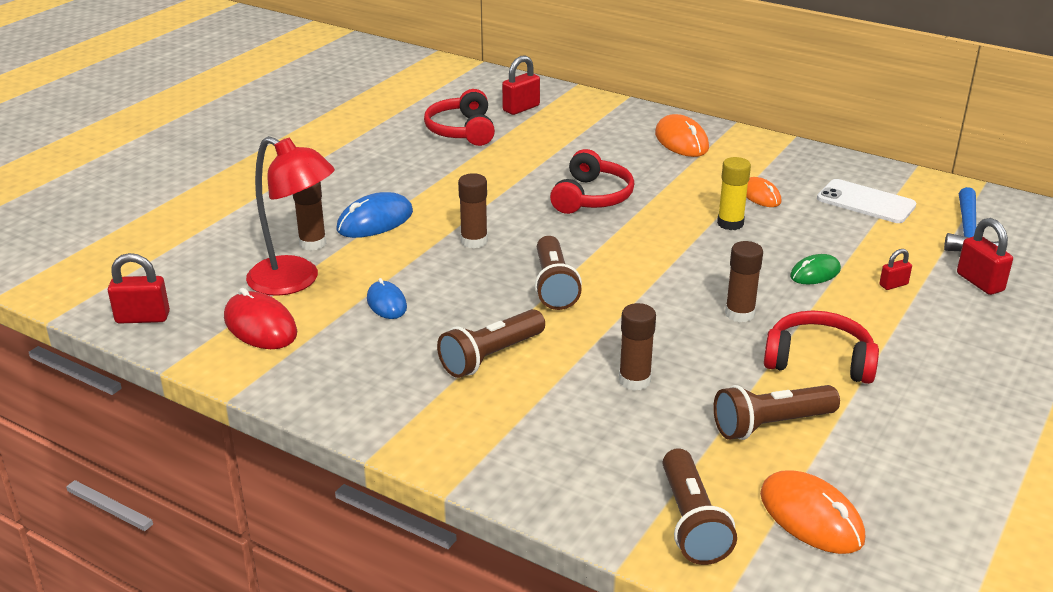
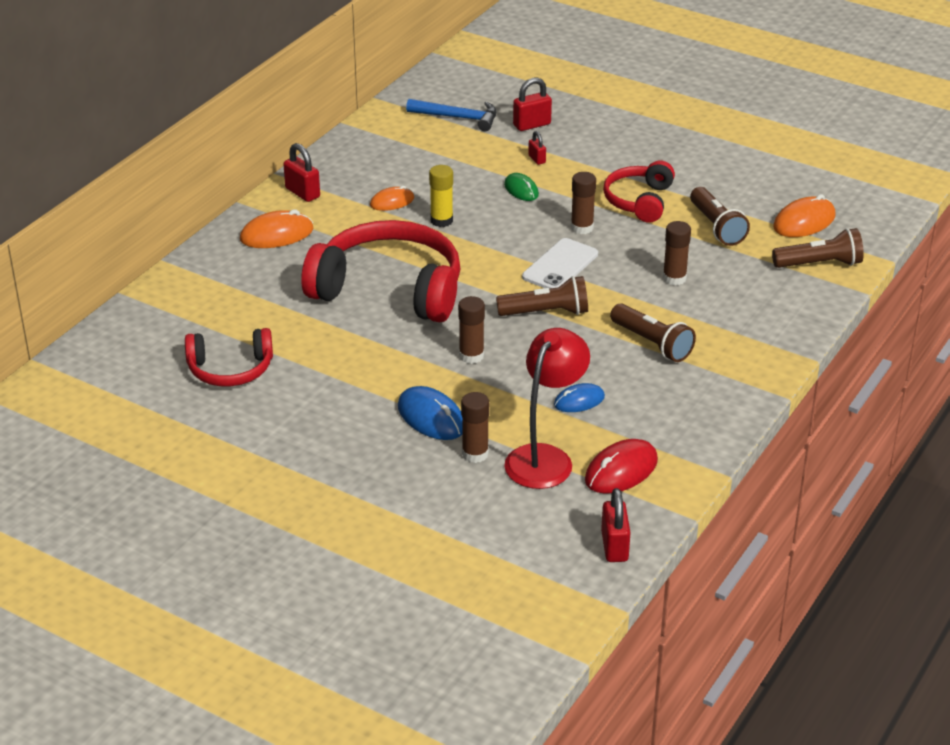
camera: 90 degrees left, 5 degrees up
(521, 108) = (179, 330): red padlock -> red padlock (302, 193)
(592, 197) = (389, 289): red headphones -> red headphones, size x1.81
(866, 202) = (407, 154): white phone -> white phone (560, 265)

